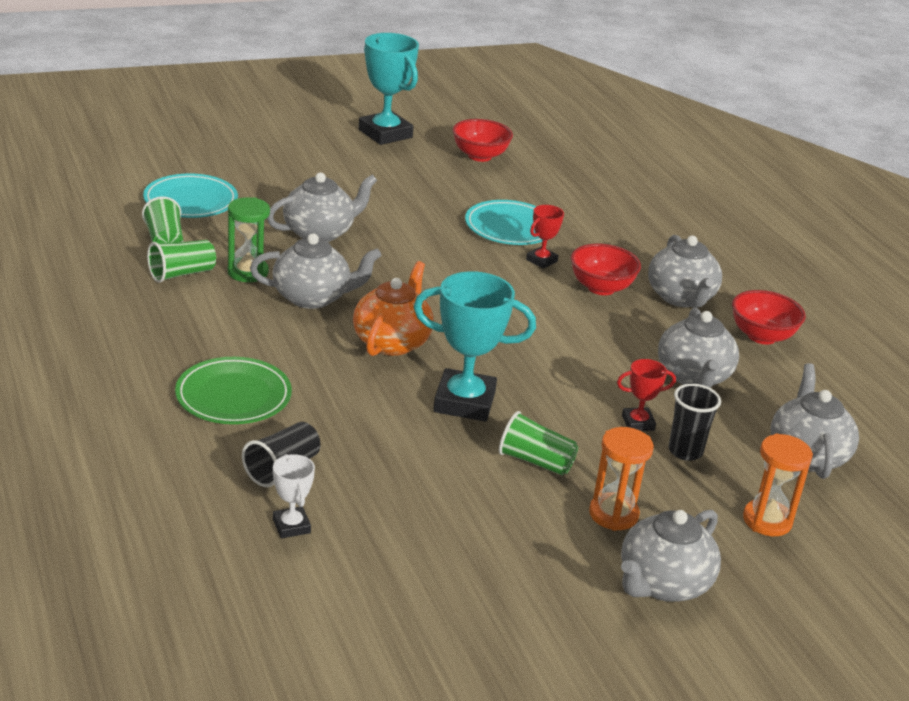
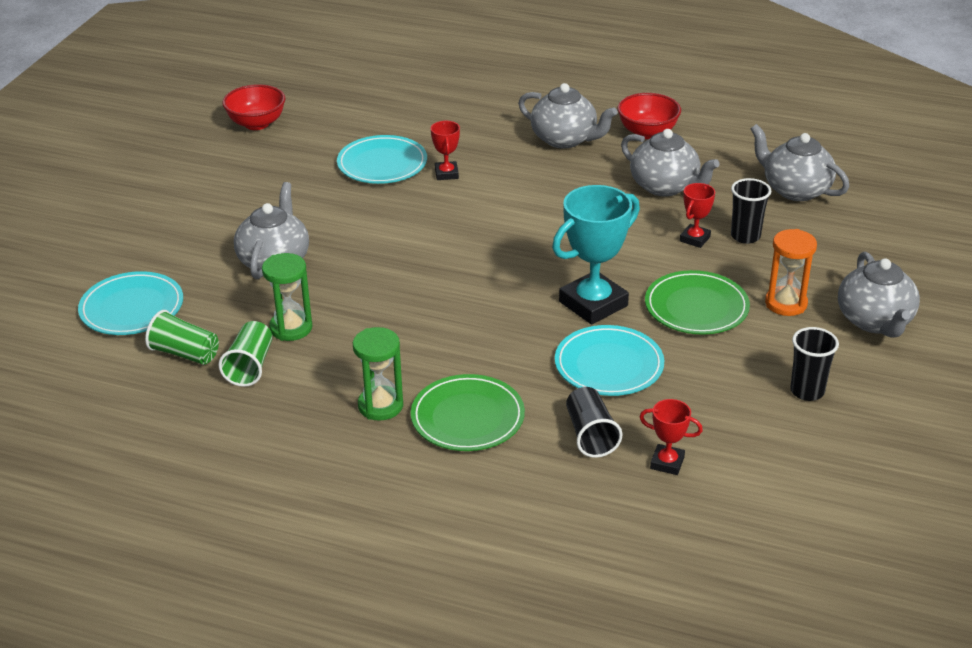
camera: 45 degrees left, 5 degrees up
(201, 349) = (380, 406): none -> green hourglass
(291, 526) = (667, 463): white trophy -> red trophy
(313, 297) = (370, 311): grey teapot -> none
(385, 134) = (156, 151): turquoise trophy -> none
(389, 443) = (609, 365): none -> turquoise plate
(392, 342) = (478, 300): orange teapot -> none
(494, 576) = (807, 391): none -> black cup
(535, 461) = (696, 307): green cup -> green plate
(601, 288) = (513, 166): red bowl -> none
(767, 520) = (847, 243): orange hourglass -> none

